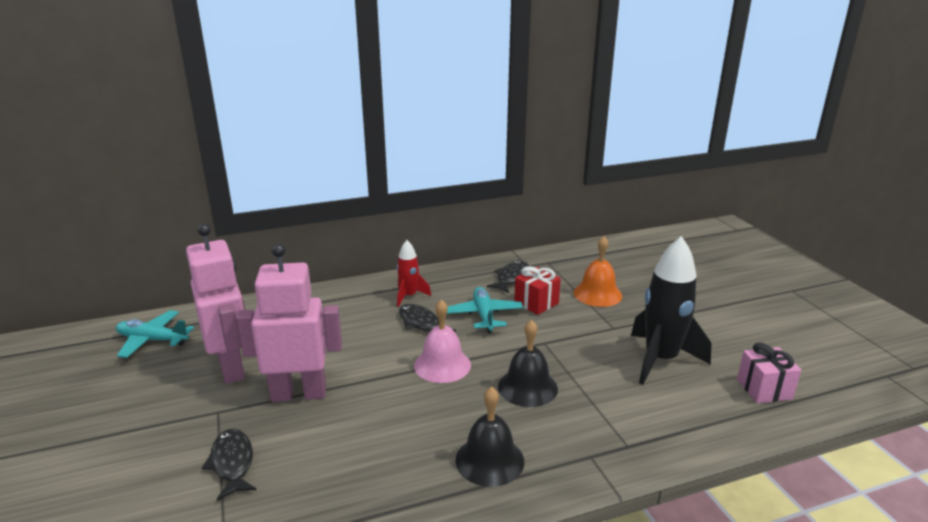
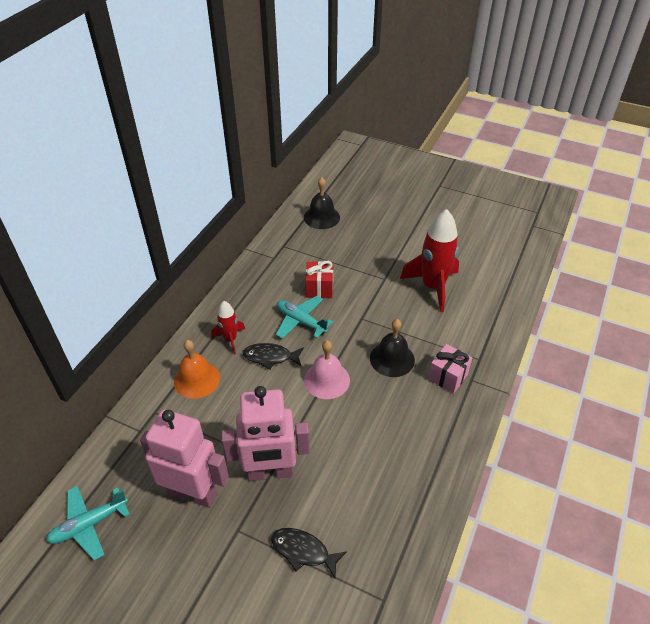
camera: 45 degrees left, 20 degrees up
(299, 394) = (270, 472): pink robot -> pink robot turned 135 degrees counterclockwise
(489, 460) = (432, 423): black bell -> black bell (321, 217)
(511, 278) = (277, 276): black fish -> none
(597, 294) = (345, 256): orange bell -> orange bell (197, 379)
(660, 360) = (433, 287): black rocket -> red rocket
(764, 389) = (496, 273): pink gift -> pink gift (448, 377)

